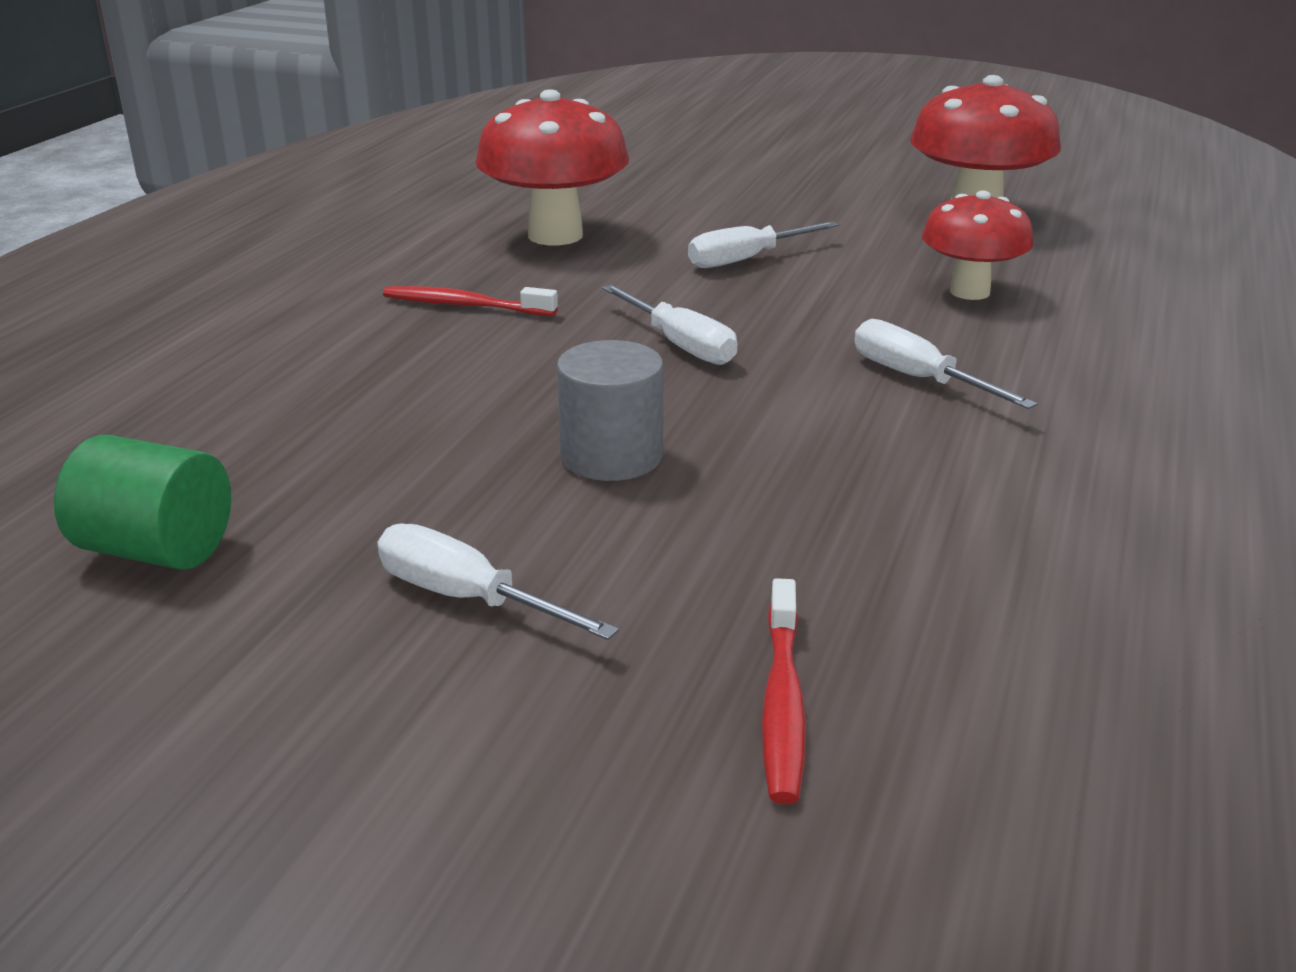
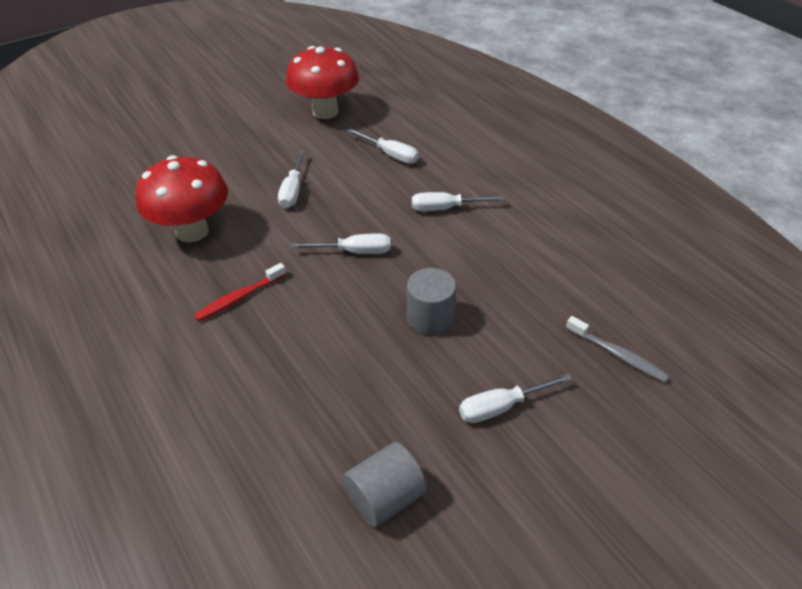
camera: 55 degrees left, 15 degrees up
(156, 550) = (385, 498): green cylinder -> grey cylinder
(782, 703) = (617, 355): red toothbrush -> grey toothbrush
(969, 292) = (390, 155): red mushroom -> white screwdriver

